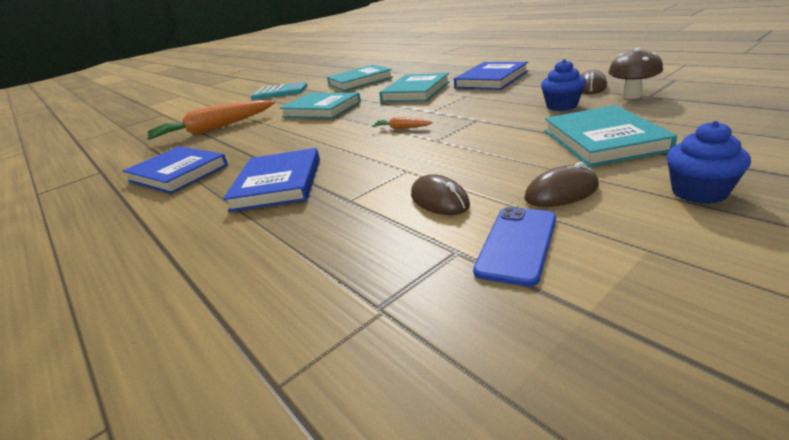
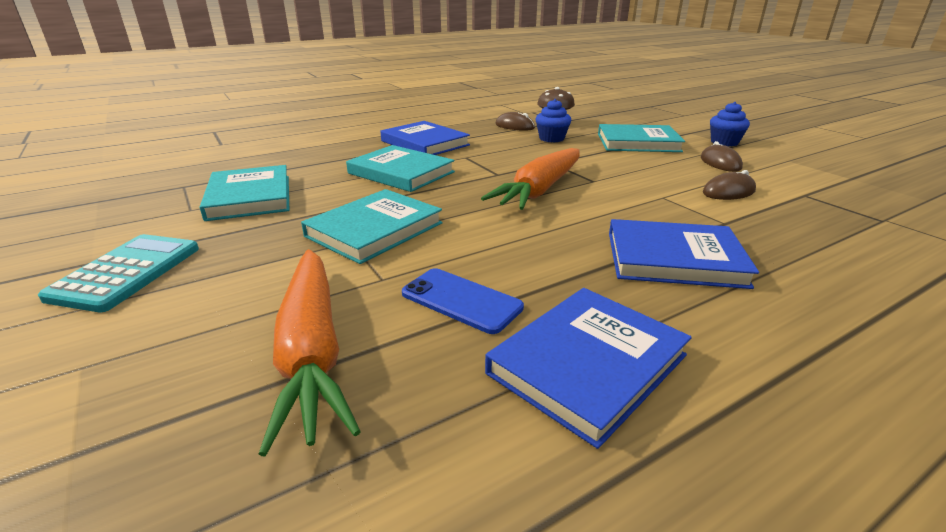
camera: 85 degrees left, 0 degrees up
(402, 128) = (540, 190): orange carrot -> orange carrot, size x2.45
(517, 244) = (791, 181): blue phone -> blue phone (461, 300)

